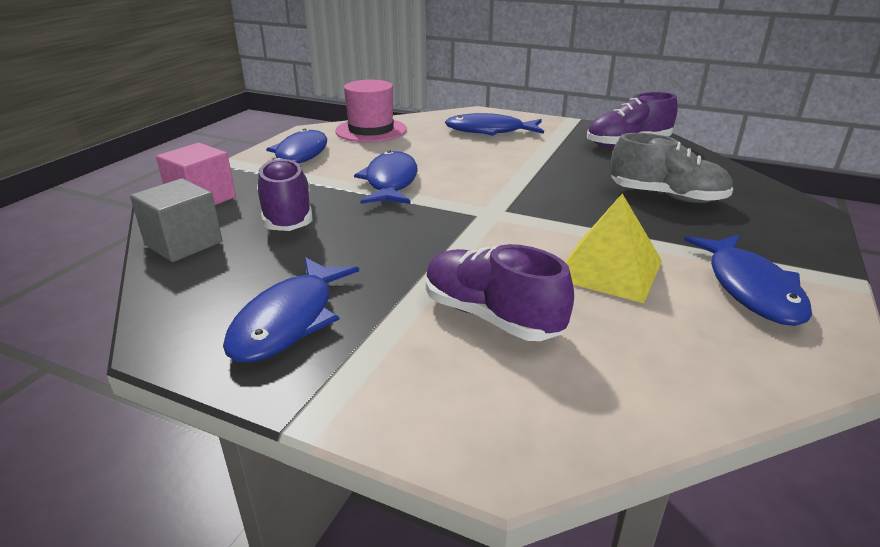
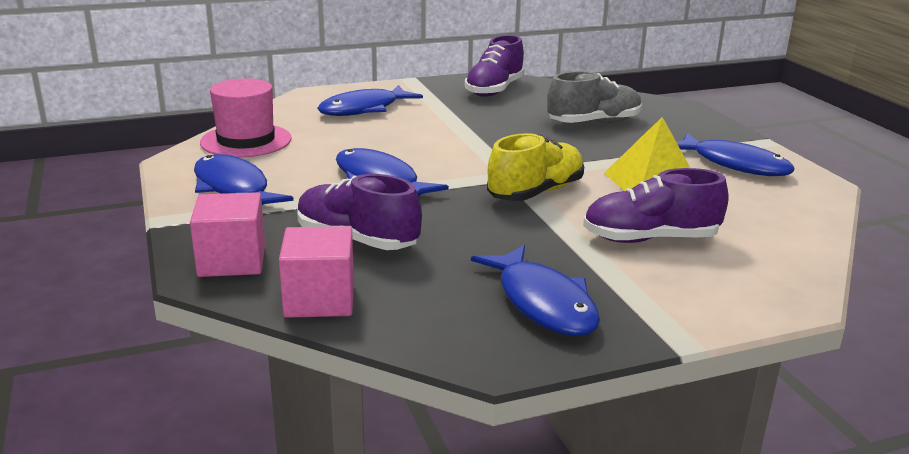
camera: 45 degrees left, 5 degrees down
(184, 243) = (320, 299): grey cube -> pink cube
(480, 234) = (535, 192): none -> yellow shoe

